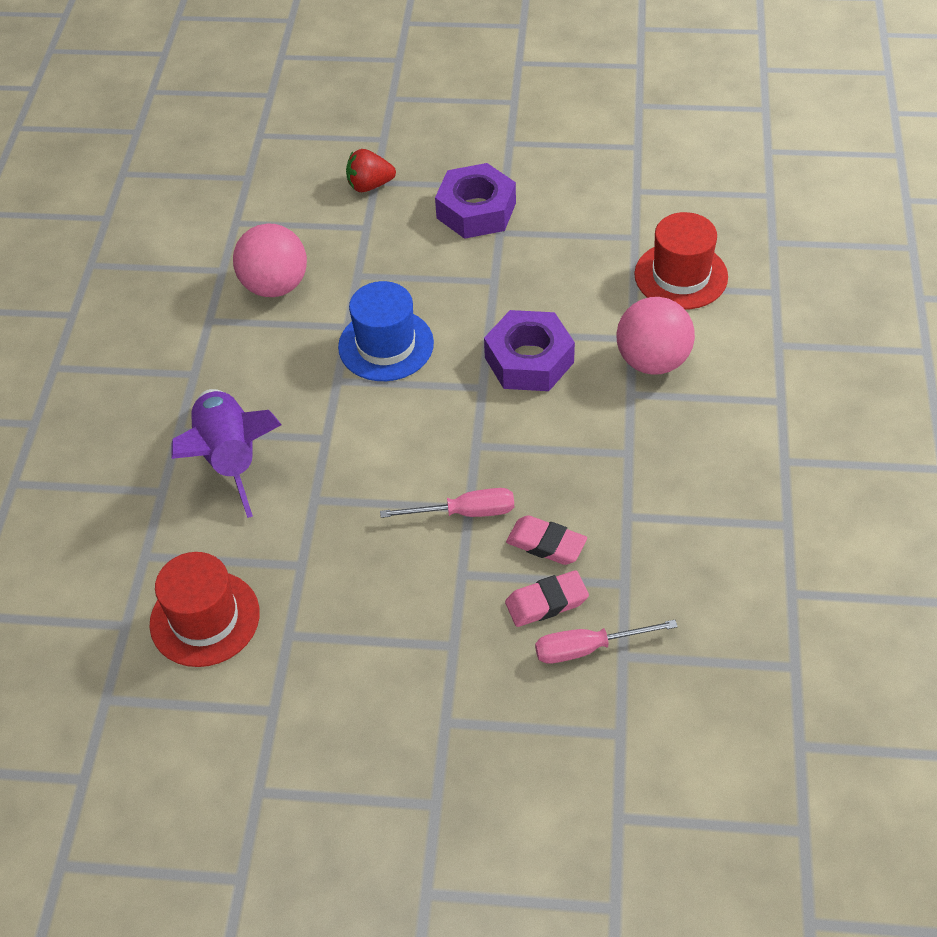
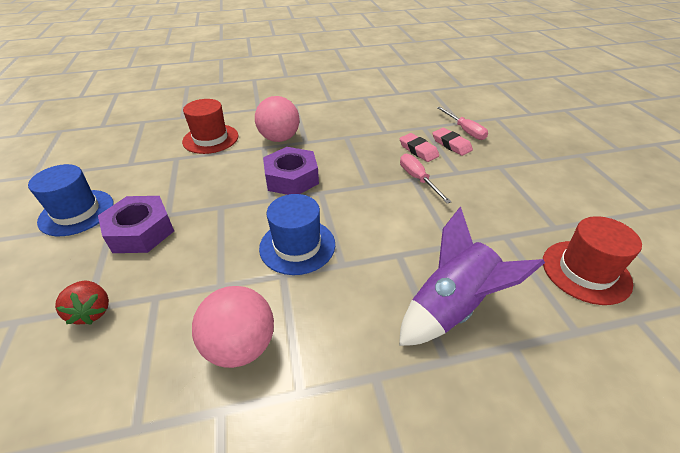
camera: 110 degrees left, 10 degrees down
(538, 154) = (76, 212): none -> blue hat
(546, 544) = (418, 150): pink eraser -> pink eraser turned 45 degrees counterclockwise

